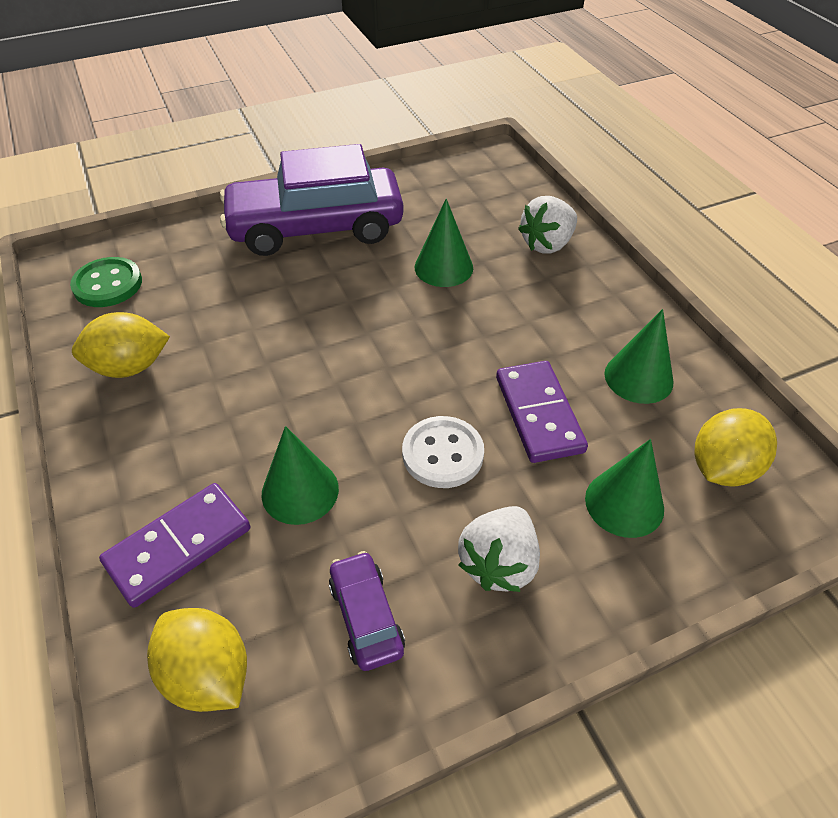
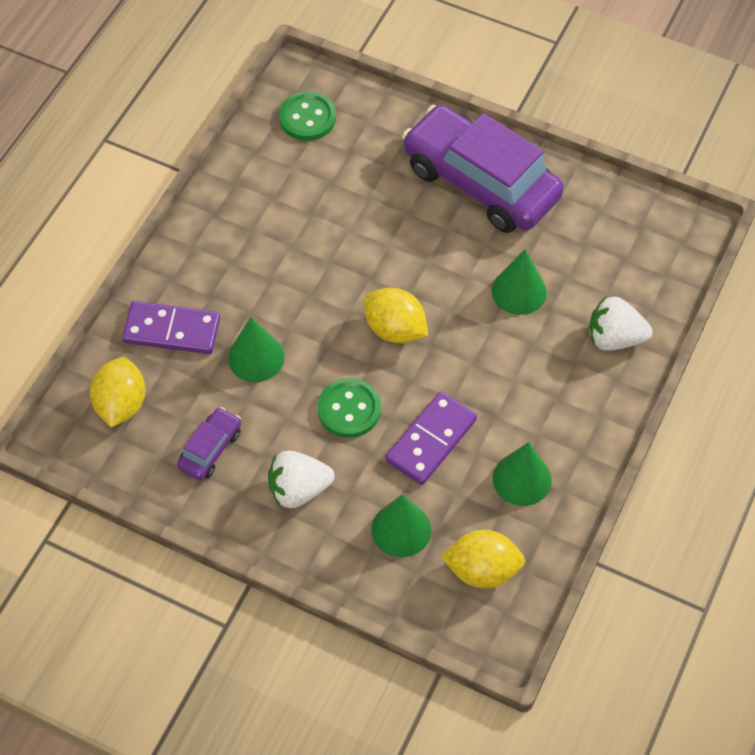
camera: 50 degrees right, 10 degrees up
(130, 367) = (258, 195): yellow lemon -> yellow lemon (395, 329)
(442, 454) = (349, 409): white button -> green button

